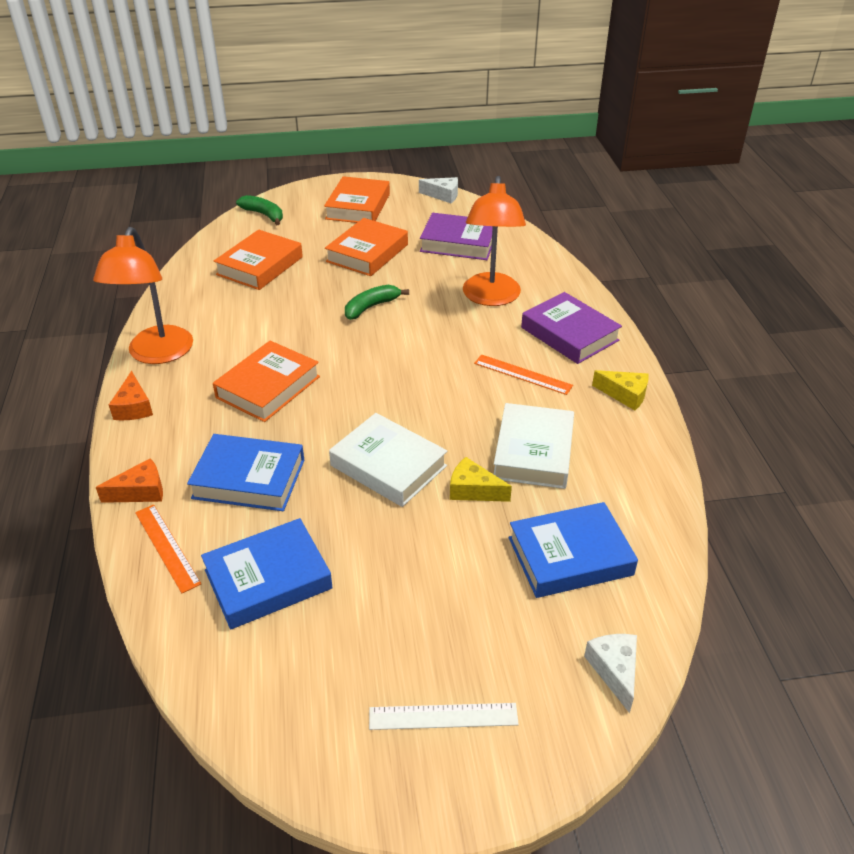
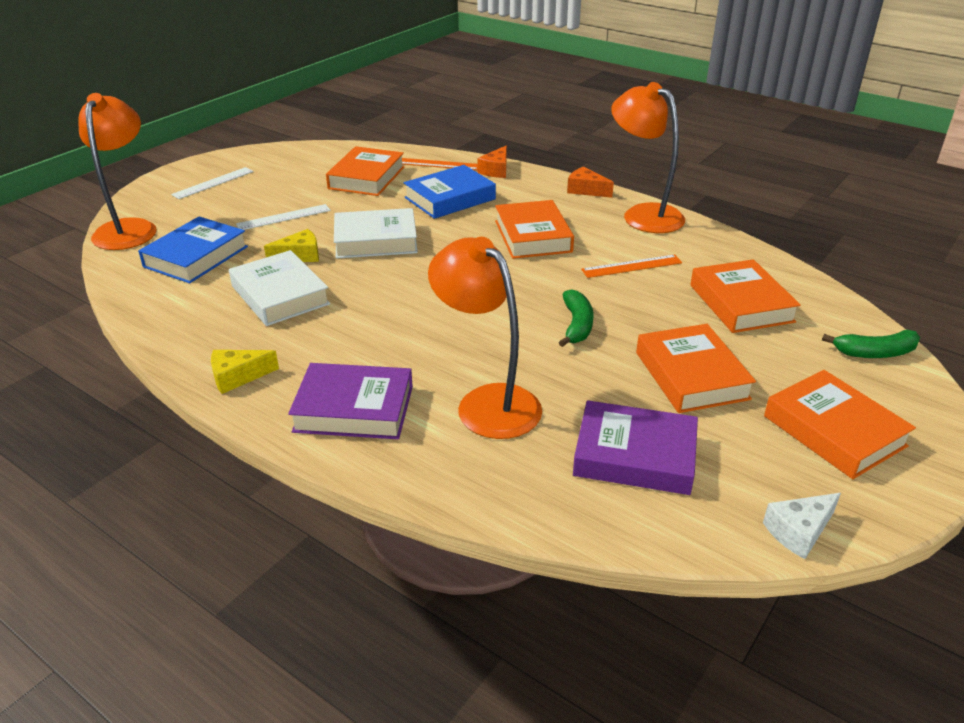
camera: 135 degrees right, 5 degrees down
(268, 579) = (367, 178): blue book -> orange book
(431, 564) = (284, 217): none -> white ruler
(459, 243) = (634, 455): purple book -> purple book turned 45 degrees clockwise
(522, 374) = (355, 343): orange ruler -> orange ruler (631, 266)
(614, 670) = (129, 228): white cheese -> orange lamp

